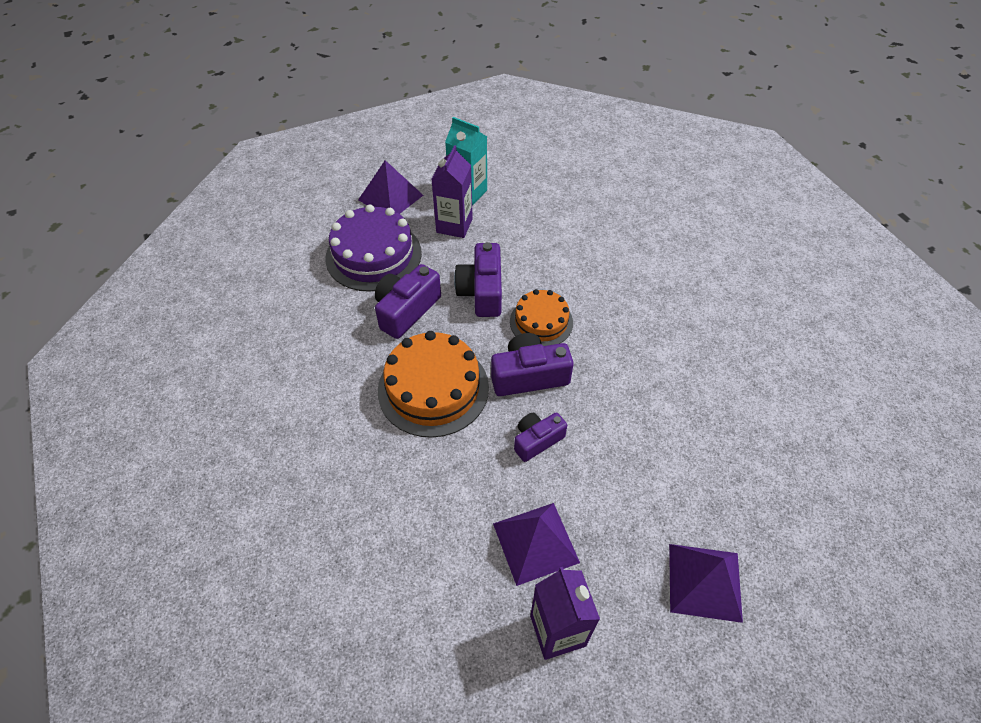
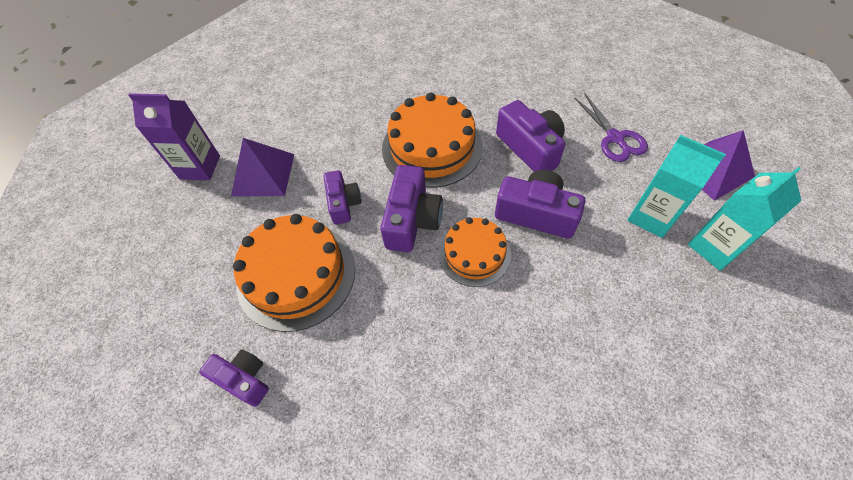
camera: 115 degrees right, 5 degrees up
(373, 255) = (615, 138): purple cake -> purple scissors
(454, 225) = (651, 217): purple carton -> turquoise carton
(631, 445) = (296, 275): none -> orange cake
(704, 582) = (156, 273): purple pyramid -> none
(736, 439) = (244, 379): none -> purple camera

